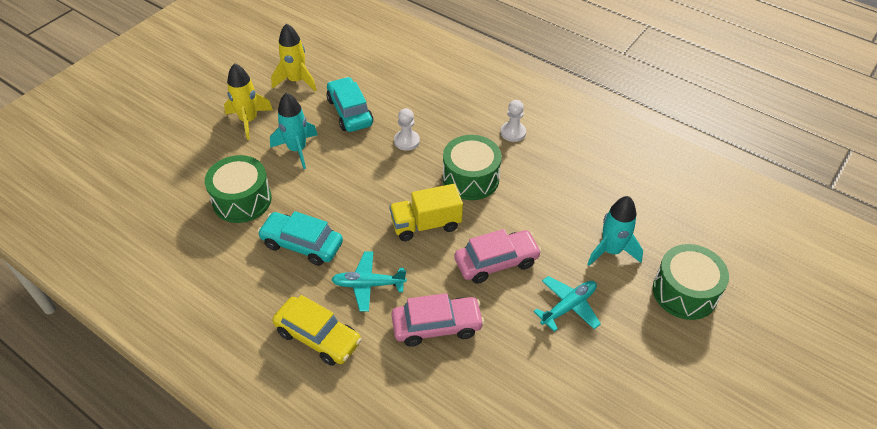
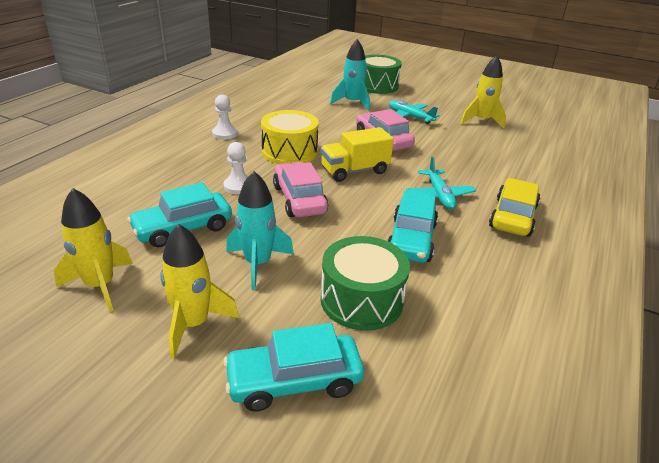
camera: 100 degrees left, 15 degrees down
(189, 161) = (294, 381): none -> turquoise car
(426, 224) = (354, 171): yellow truck -> yellow truck turned 90 degrees clockwise
(437, 326) = (460, 162): pink car -> pink car (299, 199)
(470, 178) = (289, 152): green drum -> yellow drum
(560, 395) = (481, 121): none -> yellow rocket

